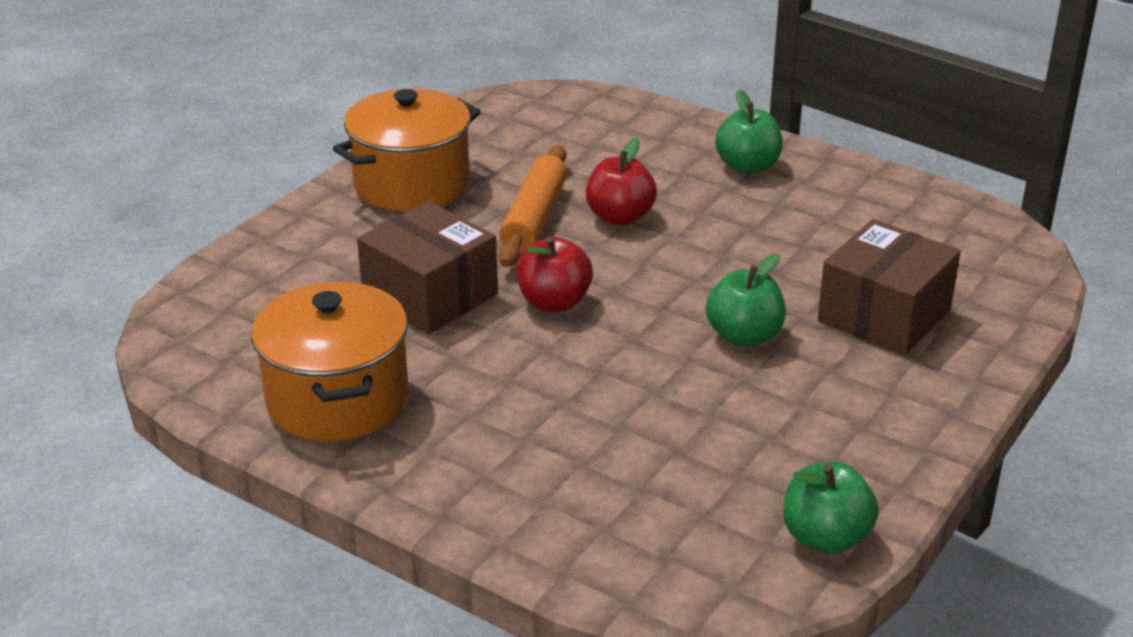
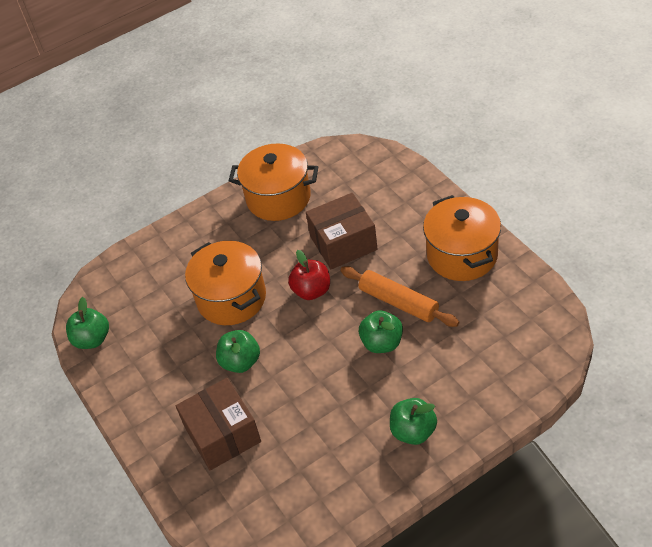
camera: 120 degrees right, 15 degrees up
(619, 385) = (231, 298): none -> orange pot
(620, 217) = (382, 343): red apple -> green apple

